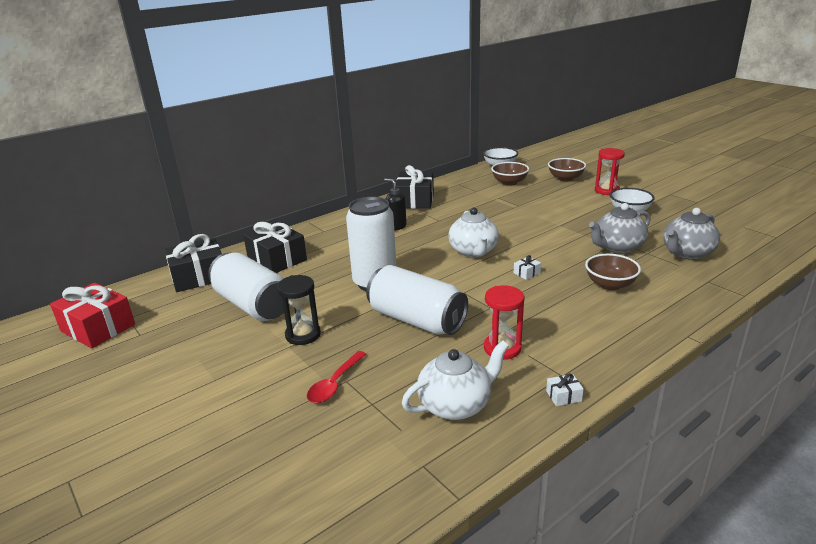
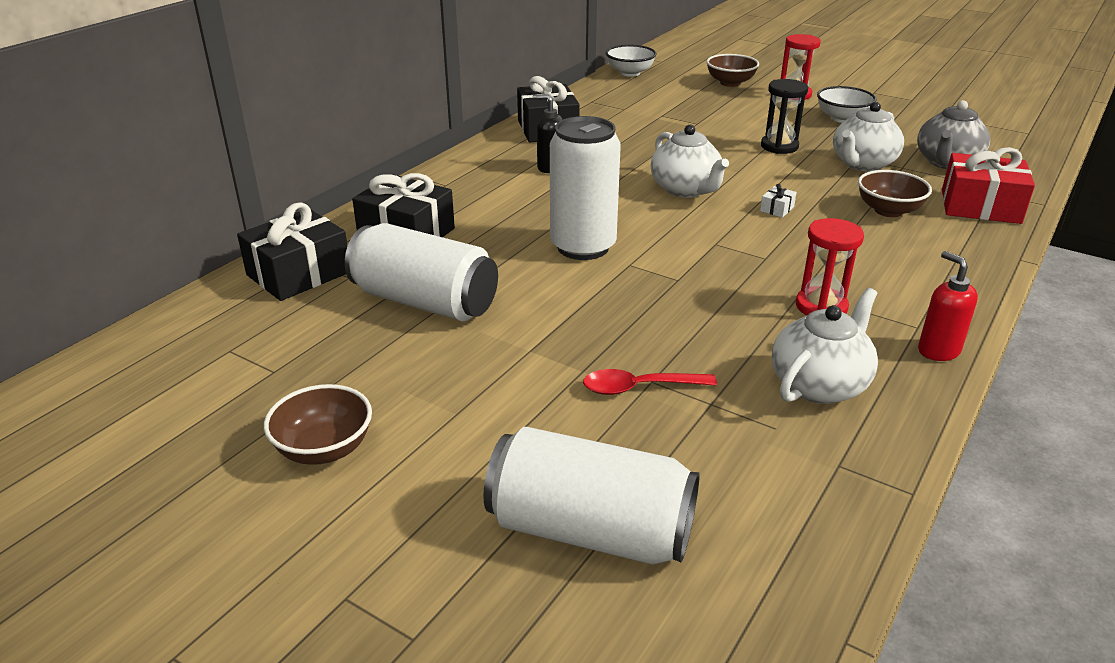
camera: 20 degrees left, 5 degrees up
(98, 328) = (189, 373): red gift -> red gift (980, 206)
(303, 335) = (538, 331): black hourglass -> black hourglass (779, 146)
(335, 384) = (639, 388): red spoon -> red spoon turned 75 degrees clockwise
(416, 320) = (682, 288): white can -> white can (590, 530)
(509, 182) = (660, 94): brown bowl -> brown bowl (324, 449)
(563, 396) = (938, 351): white gift -> red soap dispenser
(617, 247) = (862, 164): grey teapot -> white teapot

